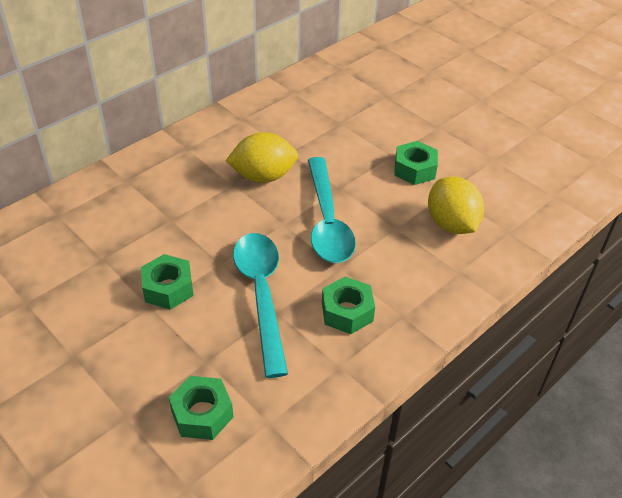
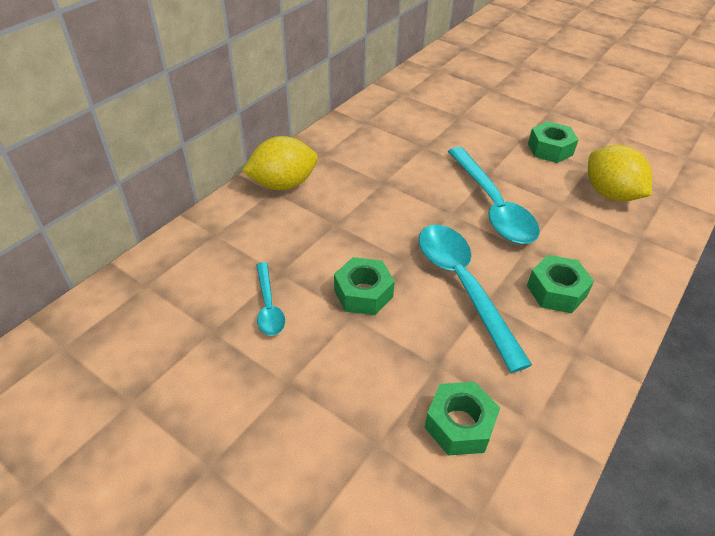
camera: 10 degrees left, 0 degrees up
(80, 288) = (268, 306): none -> turquoise spoon
(263, 176) = (410, 171): yellow lemon -> yellow lemon (283, 184)

